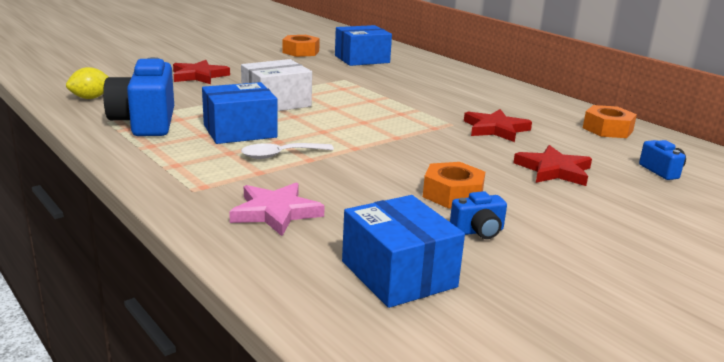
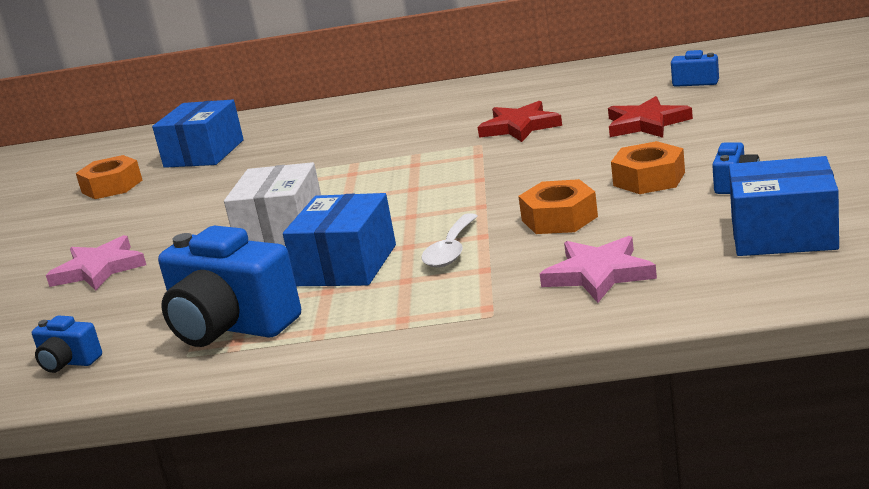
camera: 45 degrees left, 0 degrees up
(90, 98) = (68, 362): yellow lemon -> blue camera
(199, 76) = (99, 269): red star -> pink star
(607, 129) = (583, 79): orange nut -> orange nut (559, 218)

